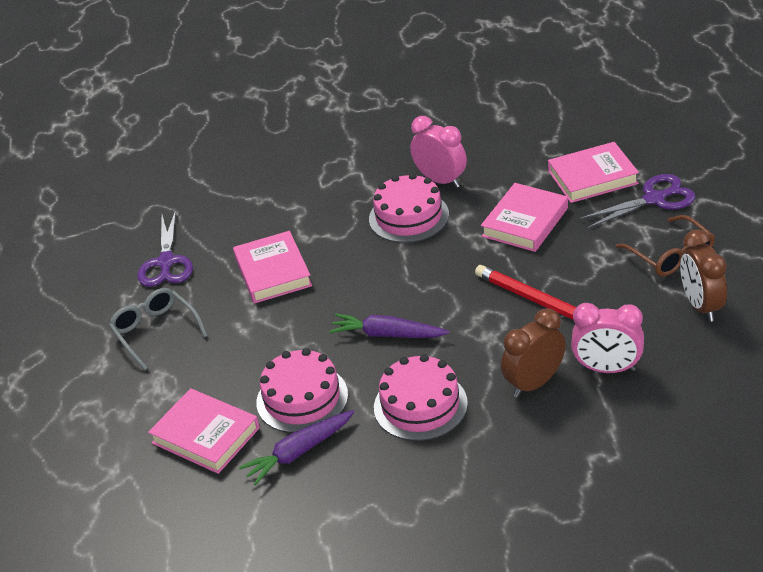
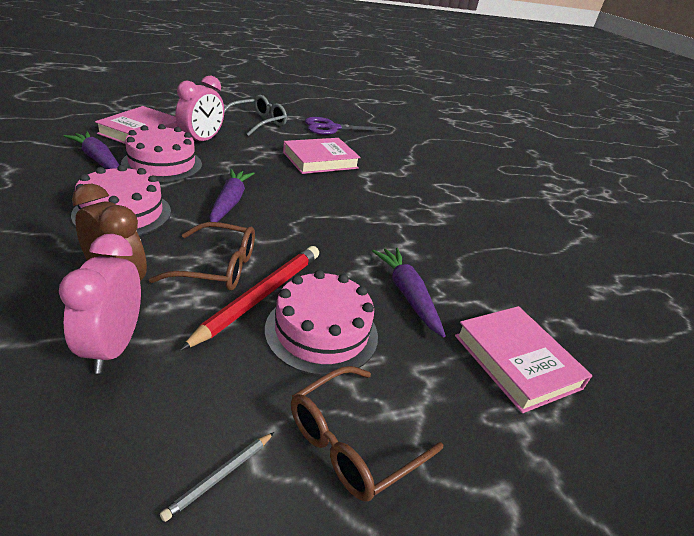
camera: 70 degrees right, 5 degrees down
(409, 217) = (402, 221): pink cake -> pink cake (321, 331)
(441, 180) = (464, 242): pink clock -> pink clock (201, 141)
(503, 330) = (217, 267): none -> brown glasses
(525, 222) = (407, 294): pink book -> purple carrot
(654, 199) = (490, 431): purple scissors -> none
(701, 306) = (219, 476): brown clock -> grey pencil

